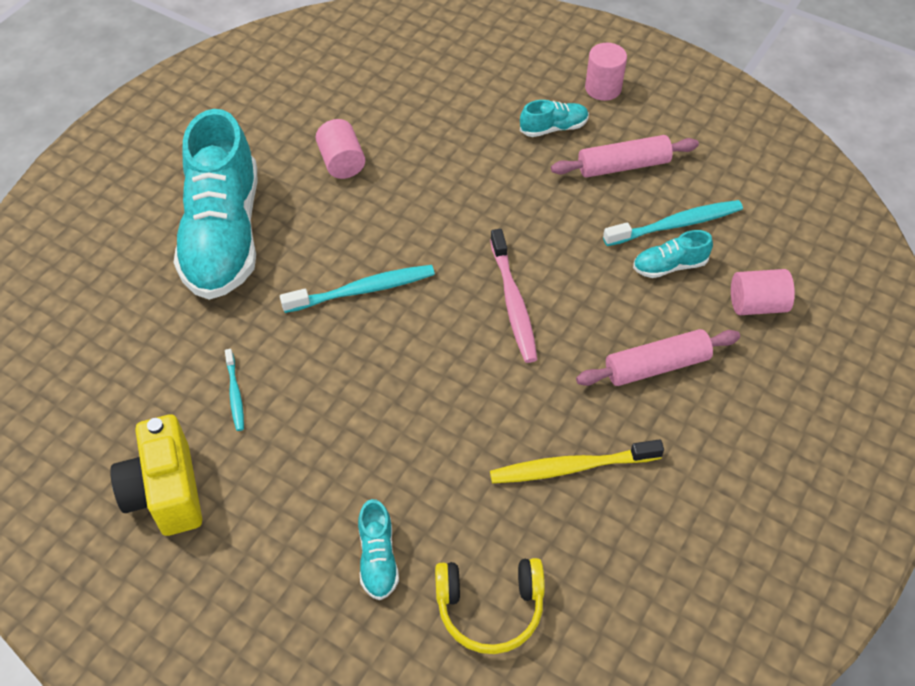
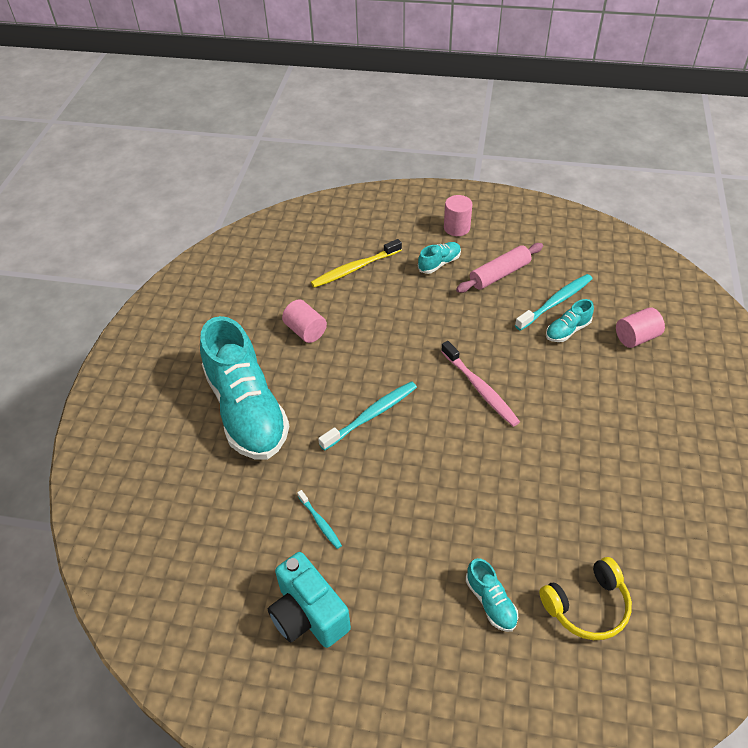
camera: 20 degrees left, 5 degrees down
(166, 492) = (308, 615): yellow camera -> turquoise camera
(571, 467) = (583, 487): yellow toothbrush -> yellow toothbrush (354, 269)
(656, 366) = (597, 399): pink rolling pin -> none

